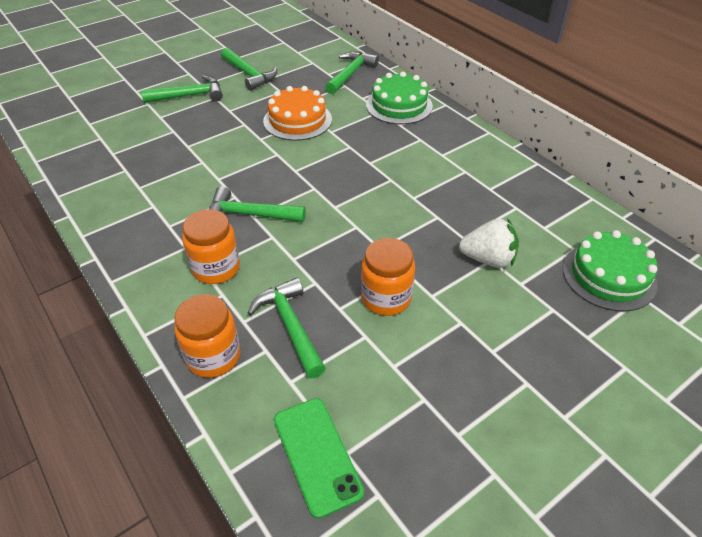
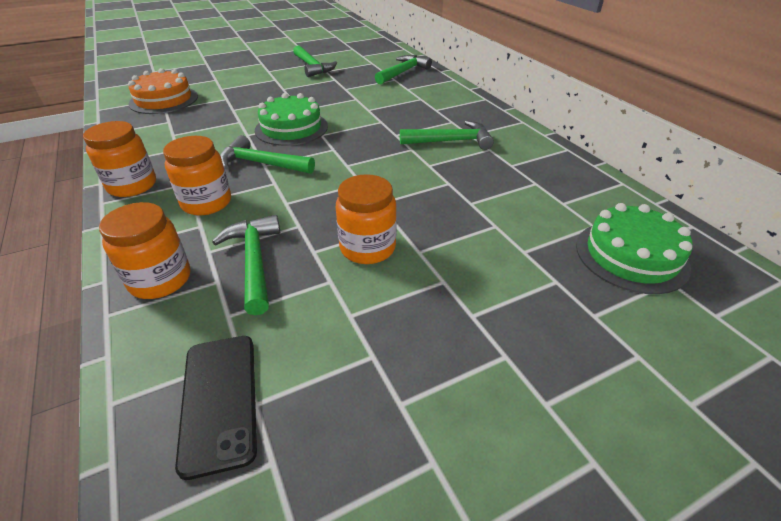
camera: 10 degrees right, 5 degrees down
(130, 257) = (132, 185): none -> orange jar
(190, 96) = (254, 77): green hammer -> green hammer (451, 141)
(297, 120) = (340, 99): orange cake -> orange cake (164, 100)
(317, 455) = (219, 400): green phone -> black phone
(399, 105) = (440, 96): green cake -> green cake (291, 128)
(488, 259) = (492, 225): white strawberry -> none

